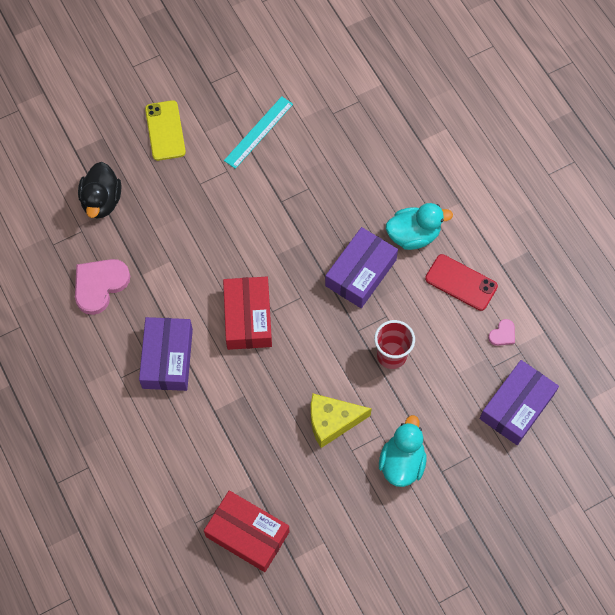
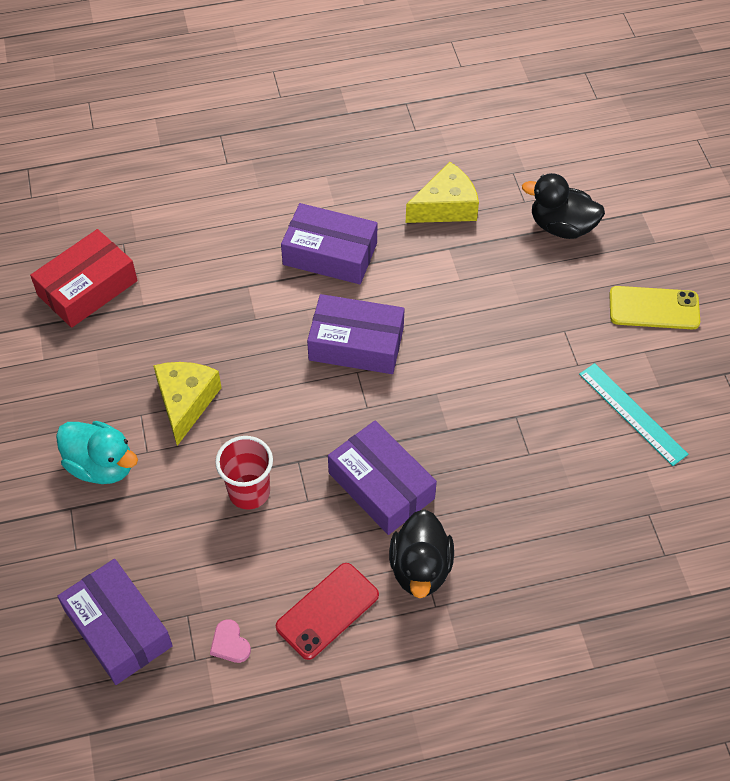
camera: 105 degrees right, 10 degrees down
(100, 285) = (446, 207): pink heart -> yellow cheese
(248, 318) = (356, 344): red box -> purple box
(413, 235) = (420, 568): turquoise duck -> black duck

